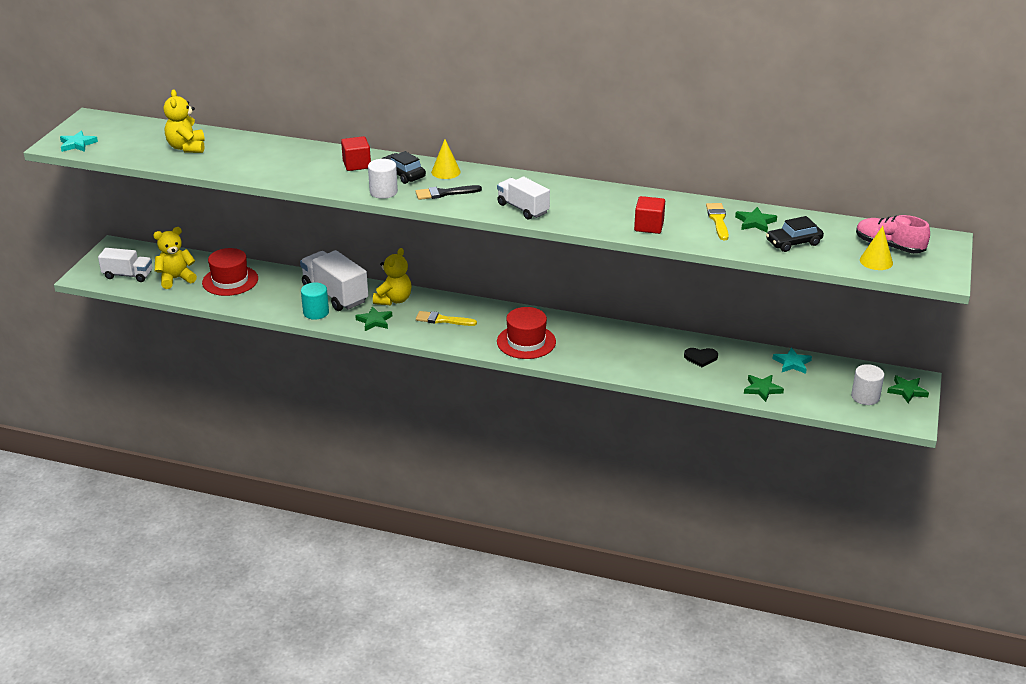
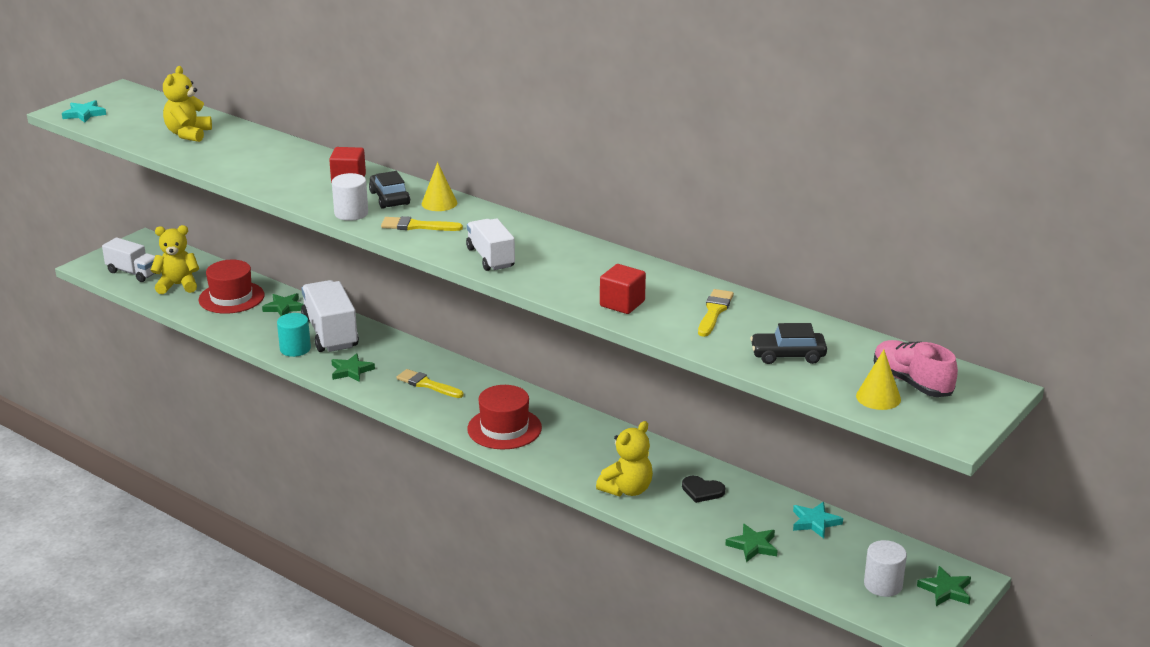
camera: 20 degrees right, 5 degrees down
(393, 300) = (389, 352): yellow teddy bear -> yellow teddy bear (627, 489)
(444, 193) = (417, 226): black brush -> yellow brush
(755, 222) = (759, 322): green star -> green star (284, 307)

